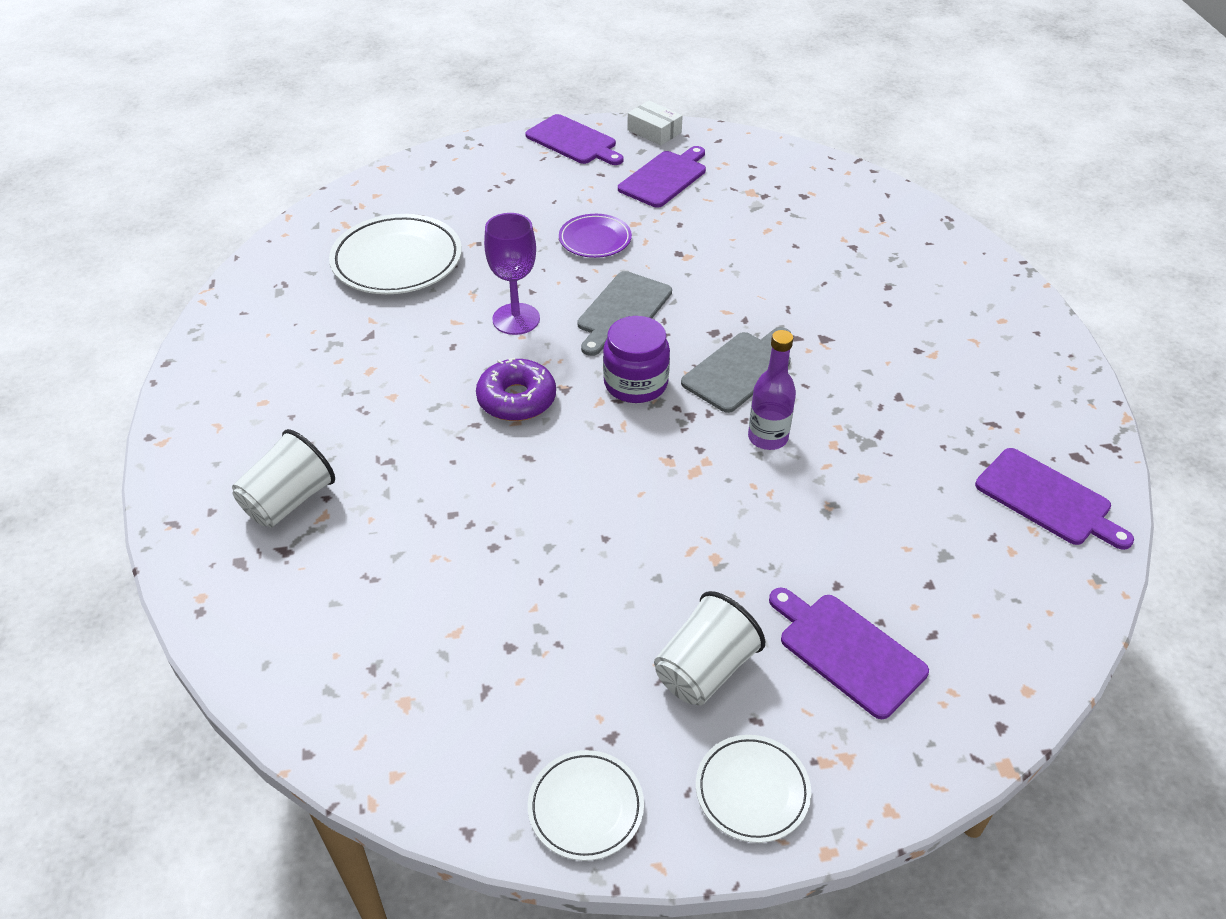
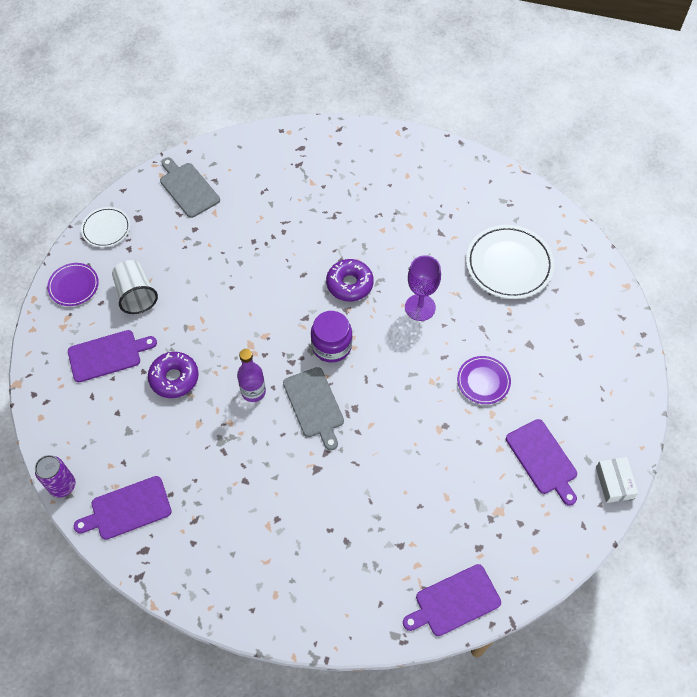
camera: 115 degrees right, 15 degrees up
(289, 501) = (329, 172): white cup -> none
(574, 141) = (619, 418): purple cutting board -> purple cutting board (454, 601)
(622, 311) = (399, 366): grey cutting board -> grey cutting board (188, 188)
(654, 131) = (614, 482): white box -> white box turned 75 degrees counterclockwise
(752, 791) = (74, 286): white plate -> purple plate
(817, 538) = (174, 378): none -> purple donut
(1093, 594) = (62, 486): none -> purple can

